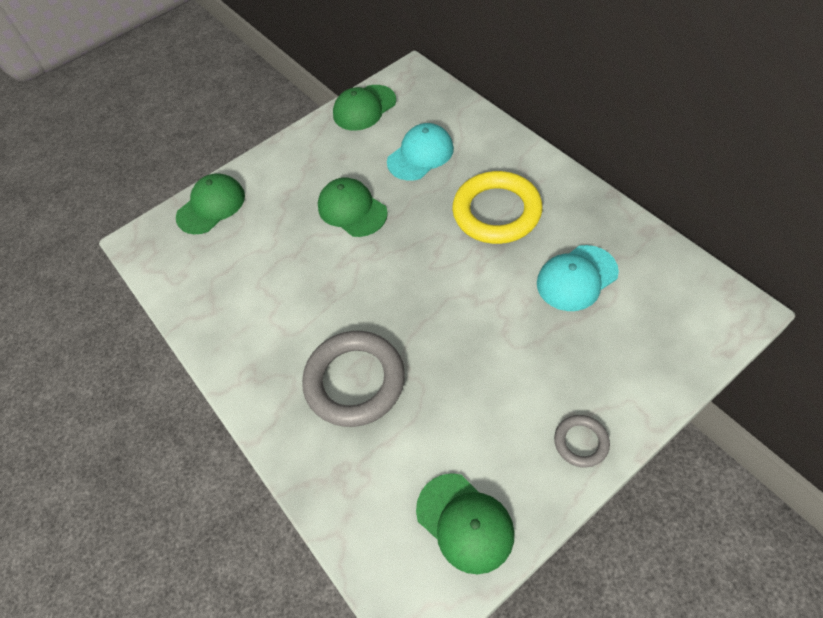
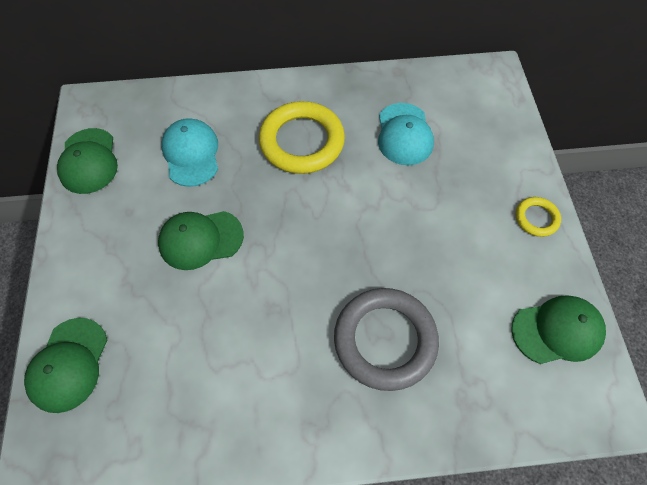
camera: 65 degrees left, 5 degrees up
(211, 206) = (68, 365): green cap -> green cap turned 150 degrees counterclockwise
(581, 442) = (536, 218): grey ring -> yellow ring

